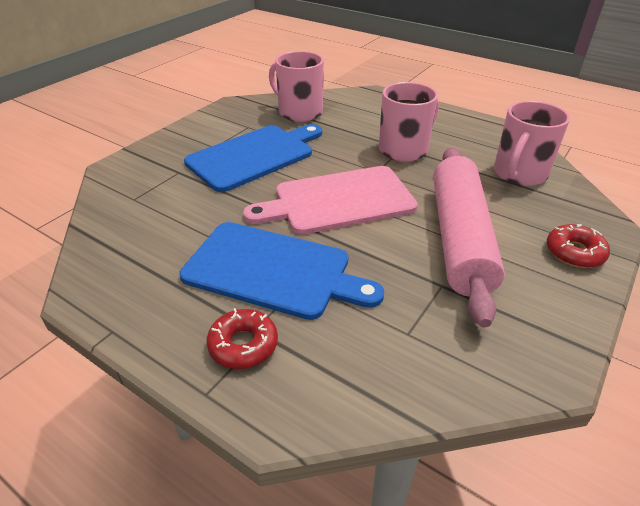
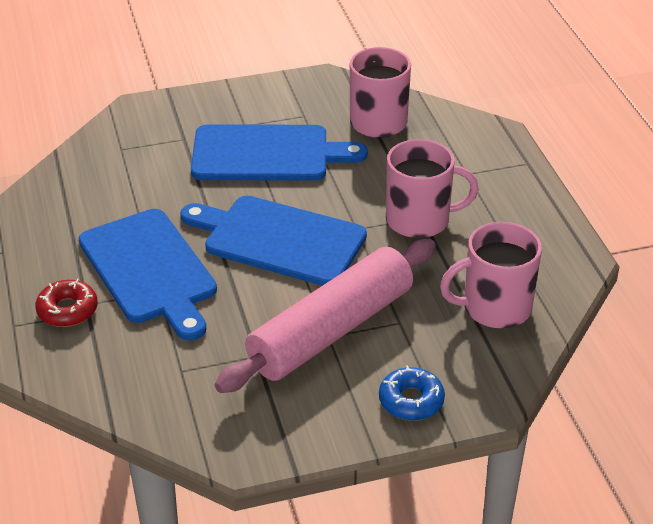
camera: 40 degrees right, 0 degrees up
(338, 200) = (279, 239): pink cutting board -> blue cutting board
(574, 252) = (411, 401): red donut -> blue donut

